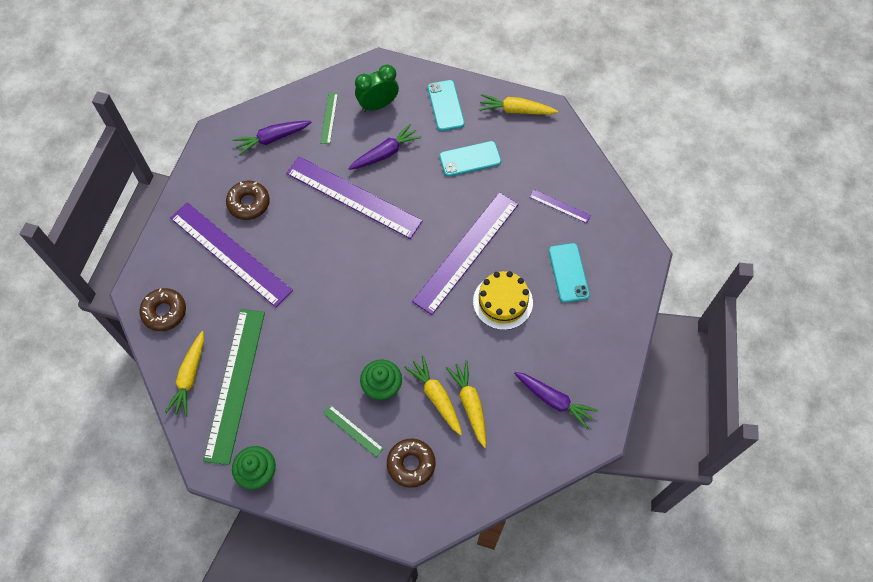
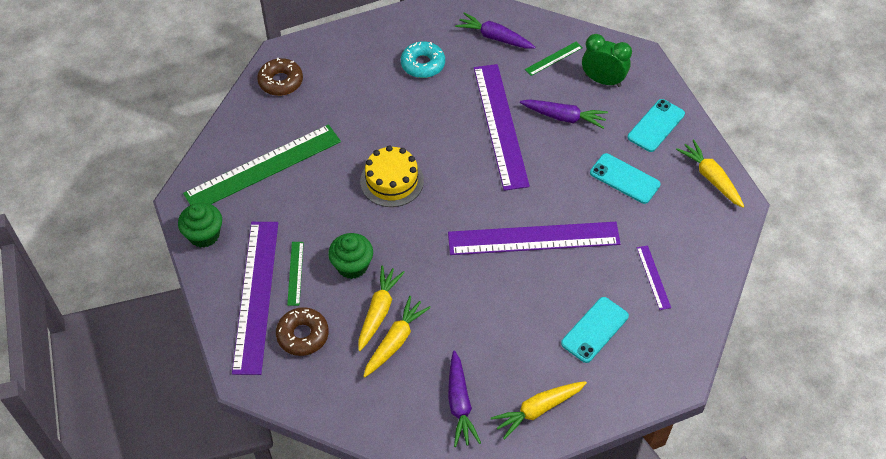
camera: 50 degrees right, 10 degrees down
(189, 377) = (243, 135): yellow carrot -> yellow carrot (538, 410)
(230, 253) = (368, 85): purple ruler -> purple ruler (256, 295)
(249, 203) = (423, 64): brown donut -> turquoise donut
(502, 302) = (514, 298): yellow cake -> yellow cake (392, 181)

